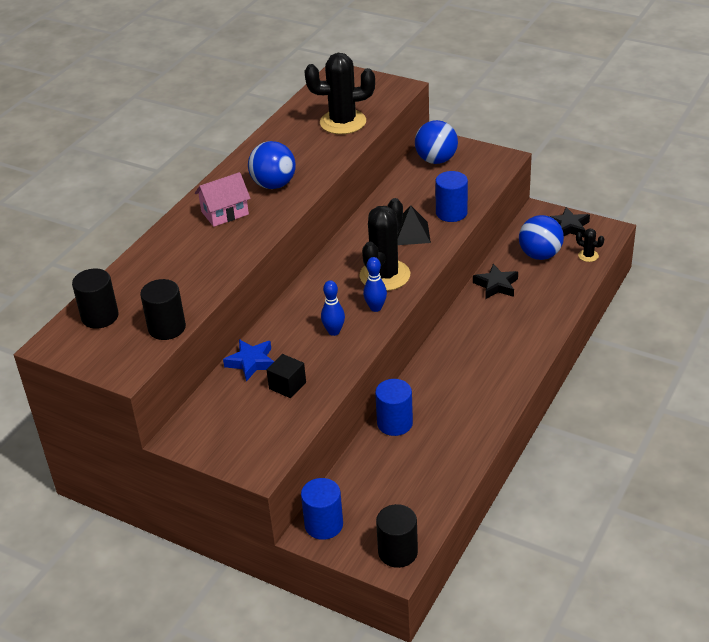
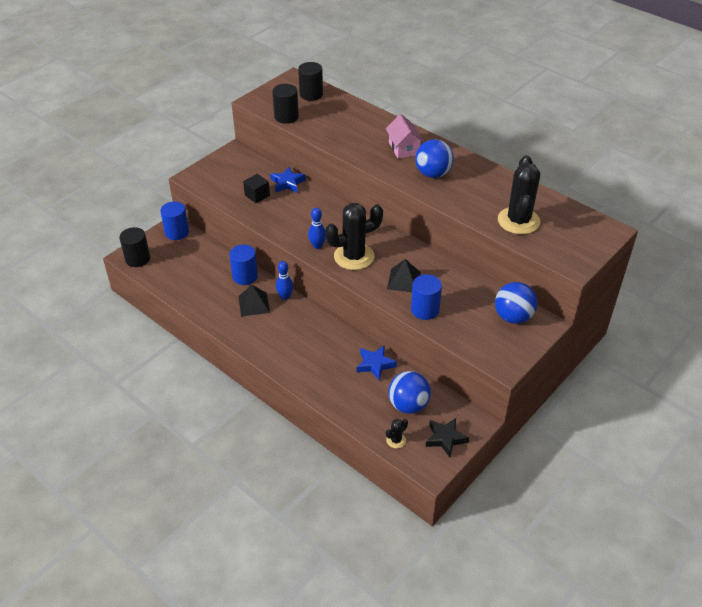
camera: 100 degrees right, 5 degrees up
(334, 331) = (301, 222): blue bowling pin -> blue bowling pin (285, 296)
(385, 275) = (354, 256): black cactus -> black cactus turned 60 degrees counterclockwise
(443, 401) = (254, 304): none -> black pyramid
(496, 285) = (375, 364): black star -> blue star

